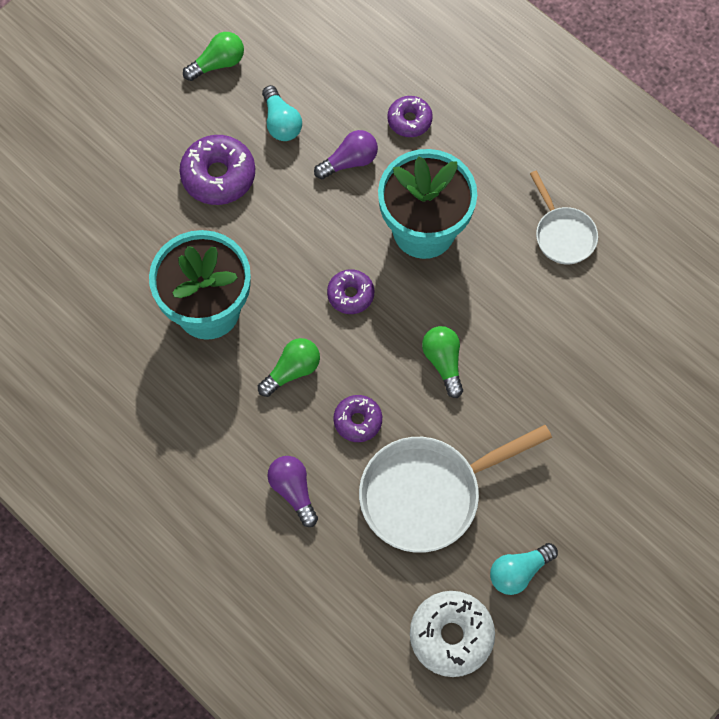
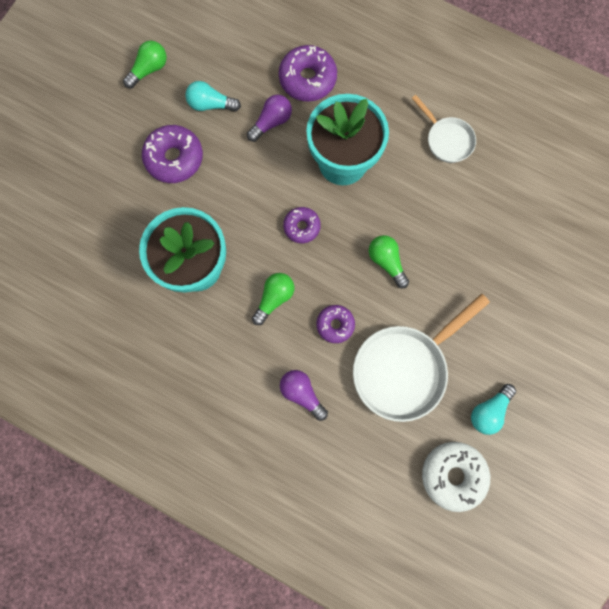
camera: 15 degrees left, 10 degrees up
(281, 122) = (211, 105): turquoise light bulb -> turquoise light bulb turned 135 degrees clockwise
(409, 120) = (307, 79): purple donut -> purple donut, size x1.64

